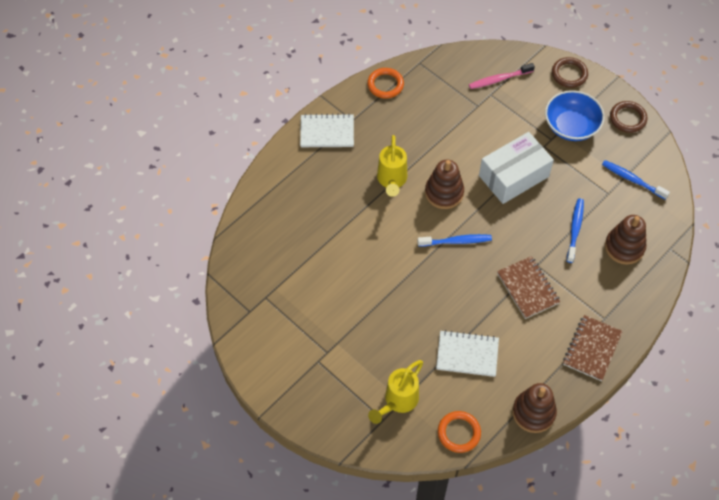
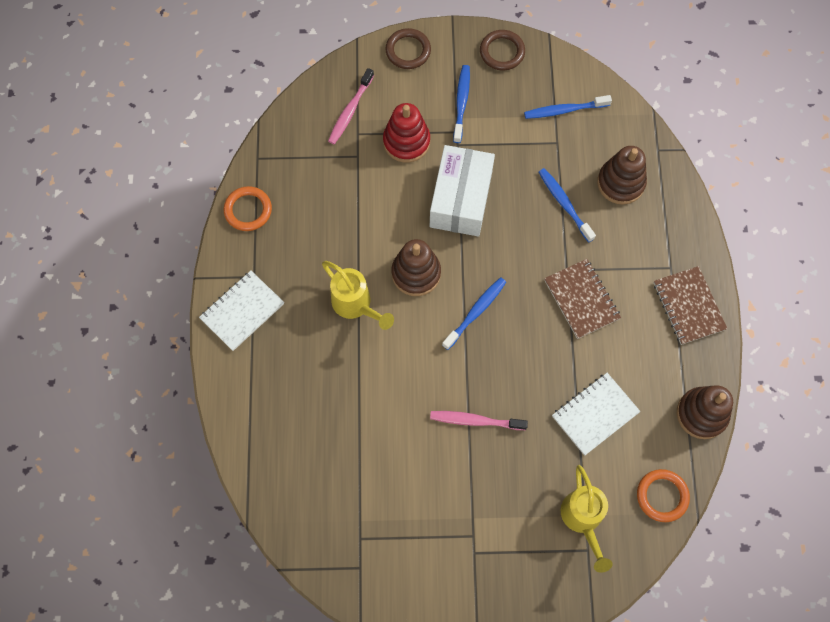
camera: 45 degrees left, 10 degrees up
(393, 296) = (476, 421): none -> pink toothbrush
(514, 121) = (406, 142): none -> red stacking toy
(528, 288) = (581, 299): brown notebook -> brown notebook turned 45 degrees clockwise
(571, 126) = (461, 103): blue bowl -> blue toothbrush

